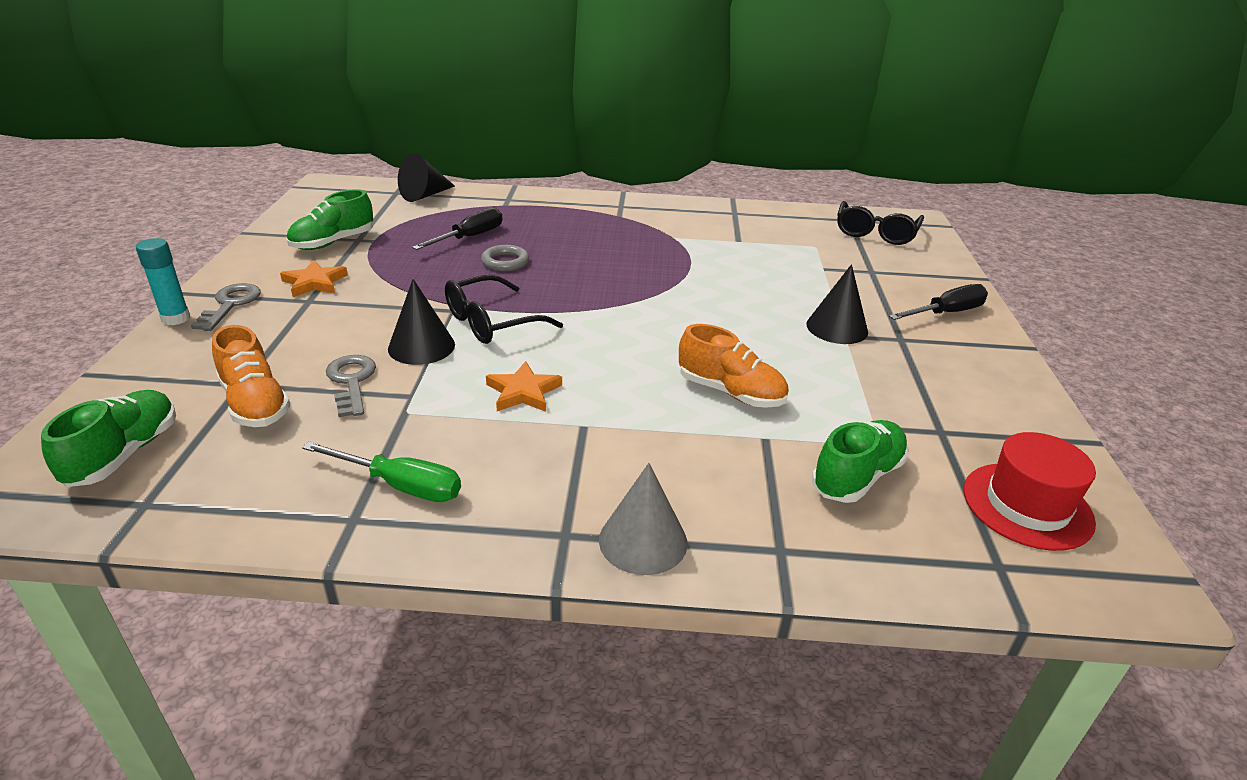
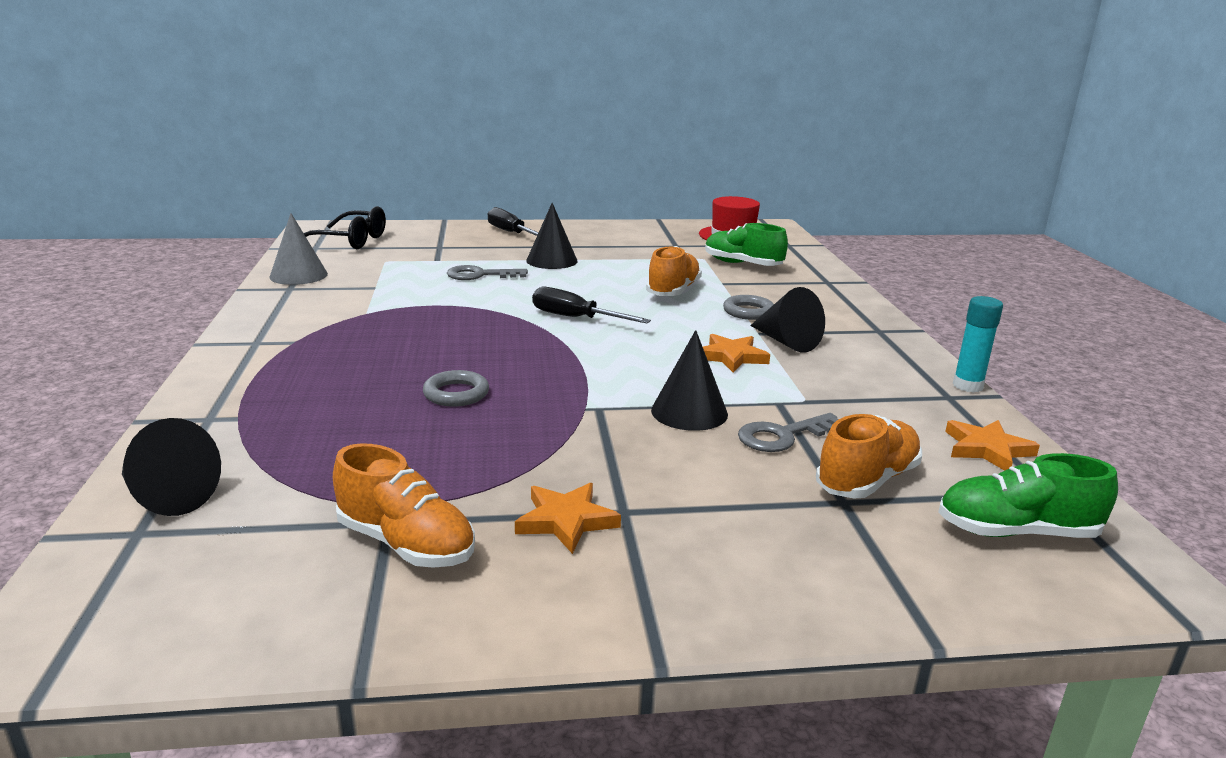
camera: 100 degrees left, 10 degrees down
(176, 318) = (743, 619): turquoise glue stick -> turquoise glue stick (967, 386)
(230, 304) = (671, 579): grey key -> grey key (480, 275)
(237, 496) = (987, 449): none -> orange star
(333, 242) = (406, 544): green shoe -> orange shoe
(400, 485) = (896, 386): green screwdriver -> none
(469, 237) = (374, 427): black screwdriver -> black screwdriver (576, 318)
(491, 322) = (616, 384): black glasses -> none
(551, 439) = (786, 341): none -> black cone
(643, 541) = (859, 311): grey cone -> grey cone (298, 275)
(652, 434) = (748, 312): none -> grey ring

